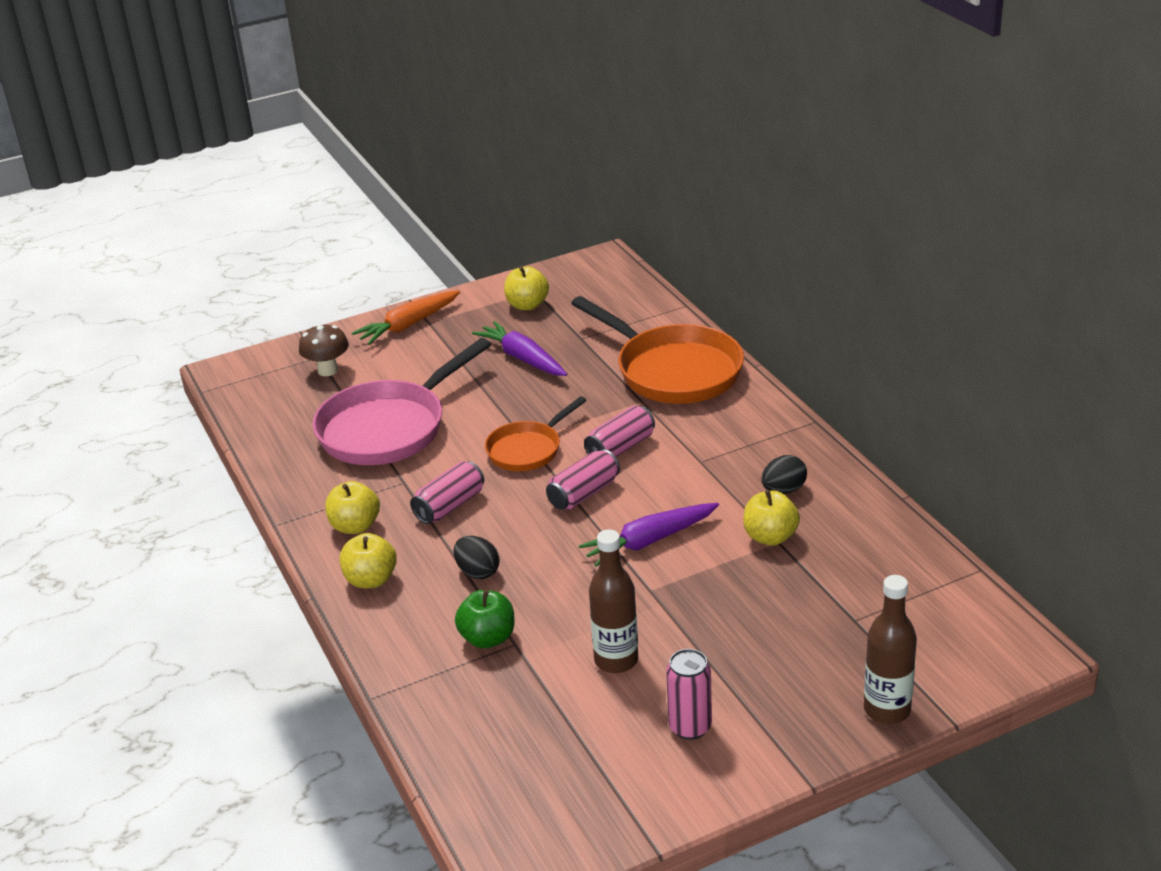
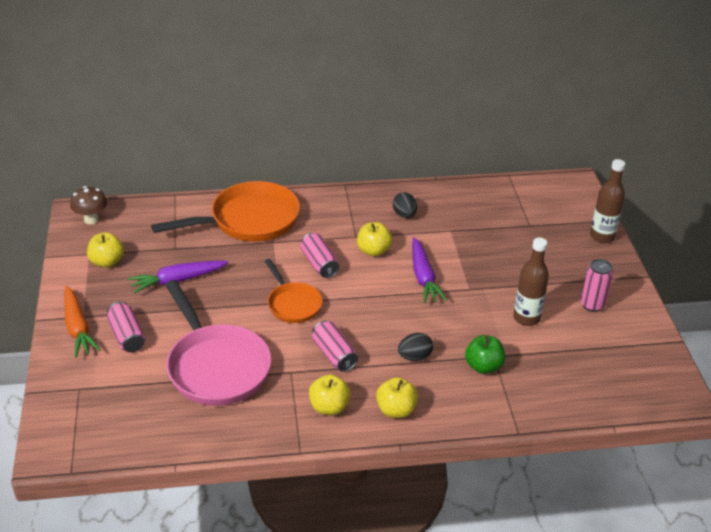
camera: 75 degrees left, 5 degrees up
(328, 370) = (105, 386): brown mushroom -> brown mushroom (91, 219)
(583, 493) = (358, 291): pink can -> pink can (127, 336)
(770, 537) = (445, 232): yellow apple -> yellow apple (373, 251)

